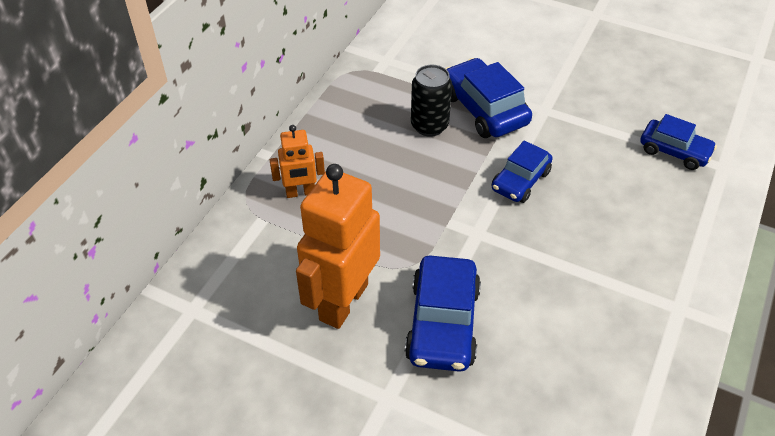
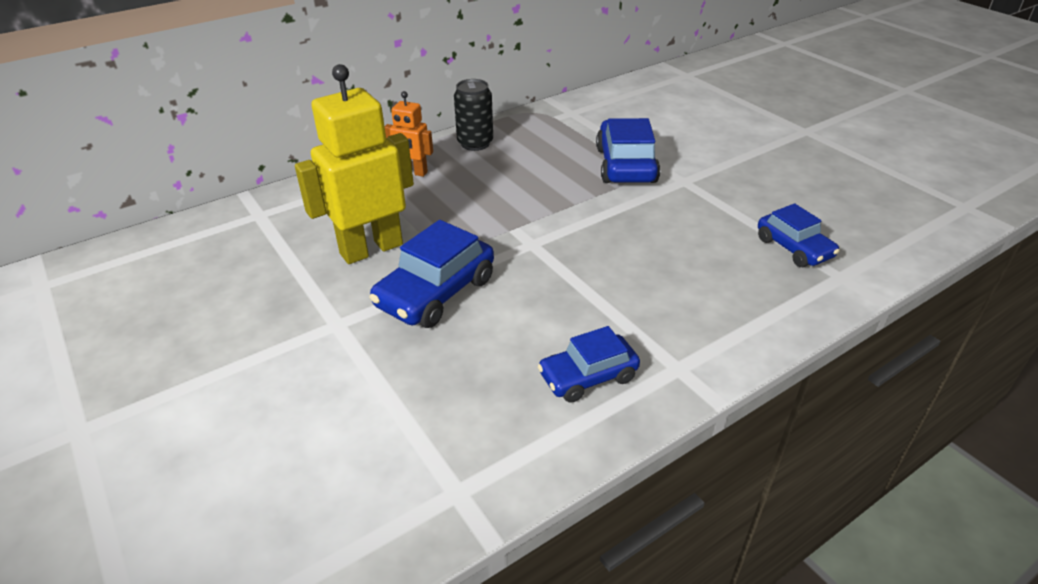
camera: 30 degrees right, 10 degrees down
(343, 301) = (371, 249): orange robot -> yellow robot
(429, 126) = (564, 162): black can -> black can (475, 143)
(520, 181) = (609, 221): blue car -> blue car (588, 376)

